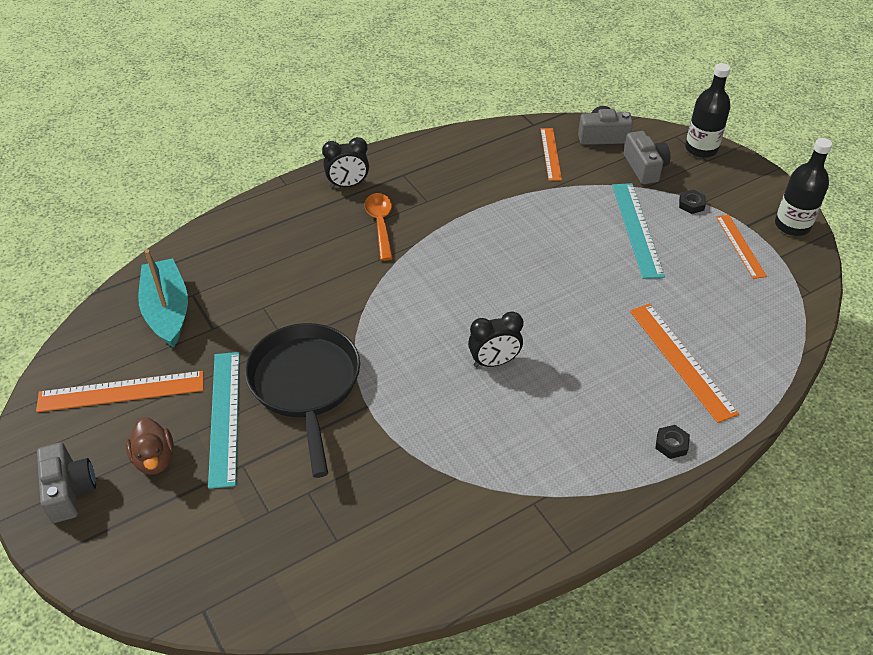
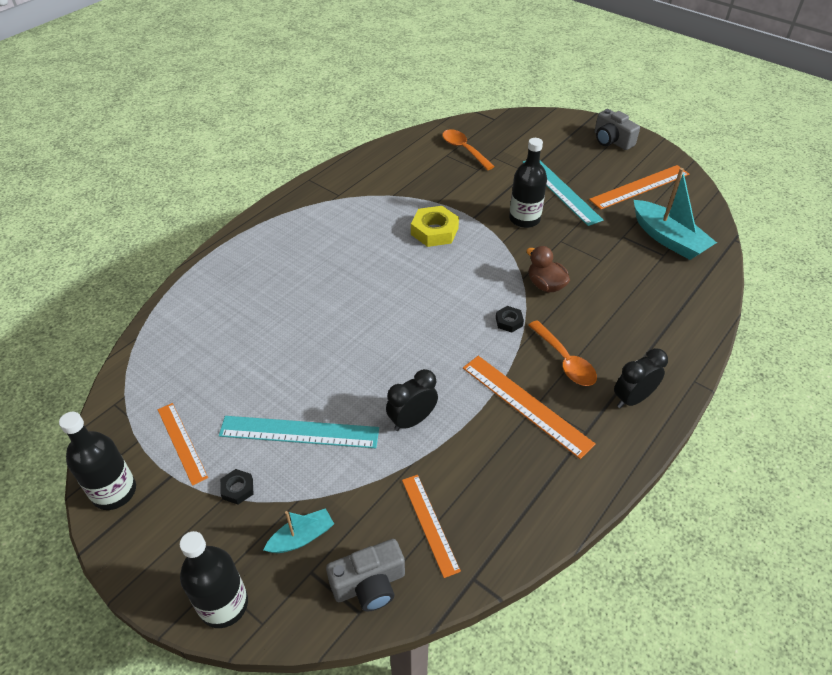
camera: 160 degrees right, 0 degrees up
(154, 459) = (581, 162): brown duck -> brown duck (545, 285)
(303, 544) = (464, 149): none -> orange spoon
(305, 384) = (524, 219): black pan -> black bottle
(427, 399) = (434, 231): none -> yellow nut
(494, 362) = (397, 266): black clock -> black clock (412, 420)
(637, 229) = (299, 432): turquoise ruler -> turquoise ruler turned 60 degrees counterclockwise
(644, 167) = (301, 537): grey camera -> turquoise boat
(671, 444) = (250, 245): black nut -> black nut (509, 321)
(681, 360) = (245, 305): orange ruler -> orange ruler (526, 405)

